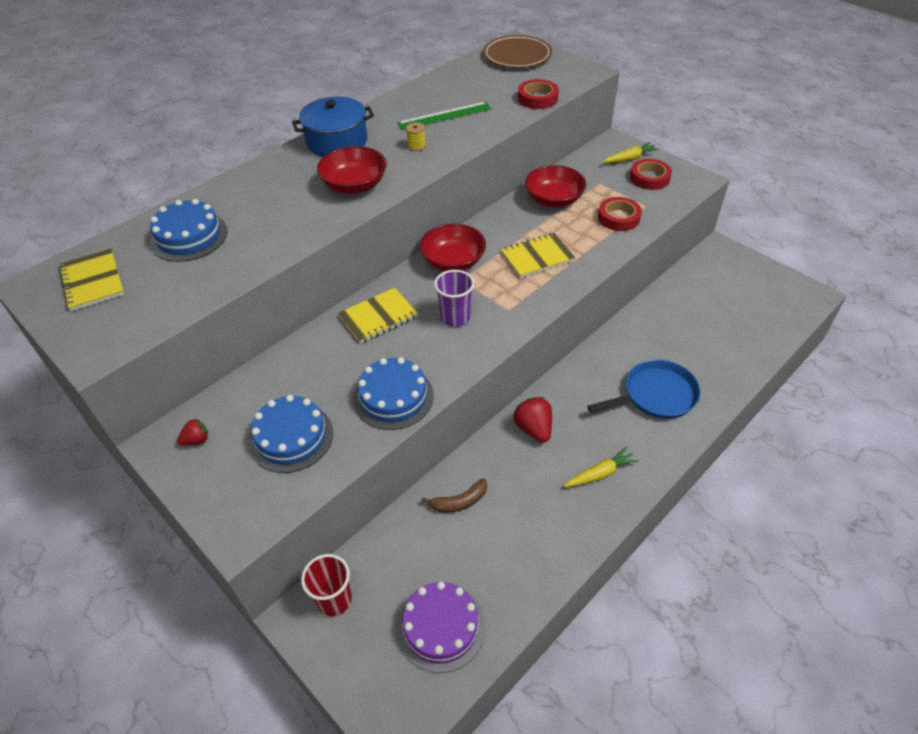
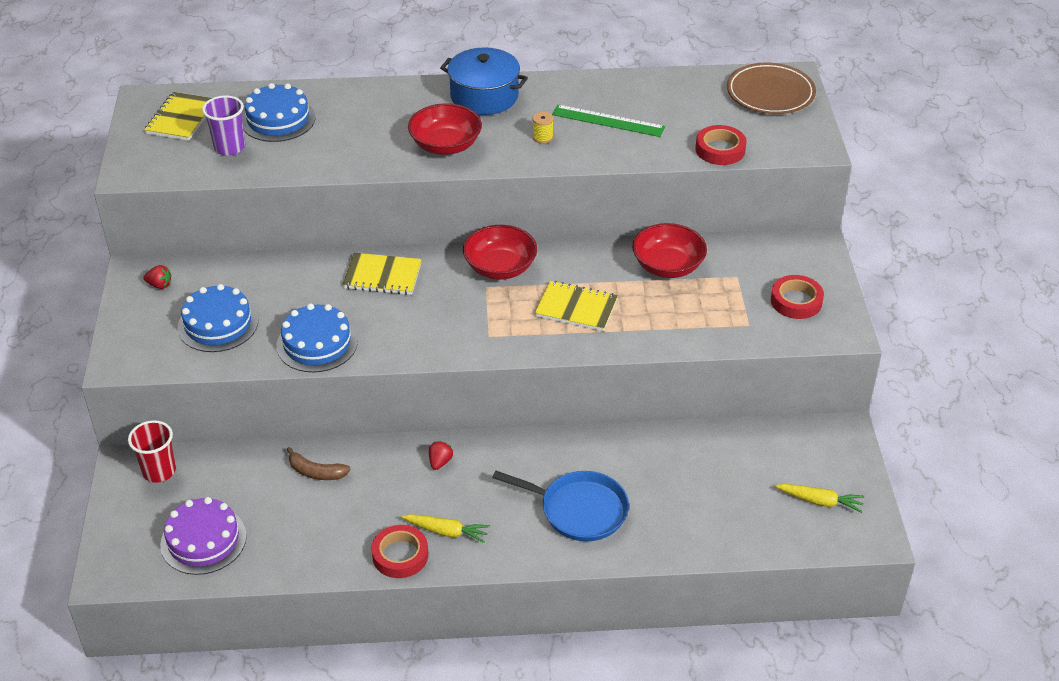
camera: 40 degrees right, 5 degrees down
(455, 317) = (439, 314): purple cup -> purple cup (229, 147)
(533, 429) = (440, 462): red strawberry -> red strawberry, size x0.58
(618, 218) = (704, 319): red tape -> red tape (400, 555)
(629, 158) = (806, 270): yellow carrot -> yellow carrot (820, 501)

